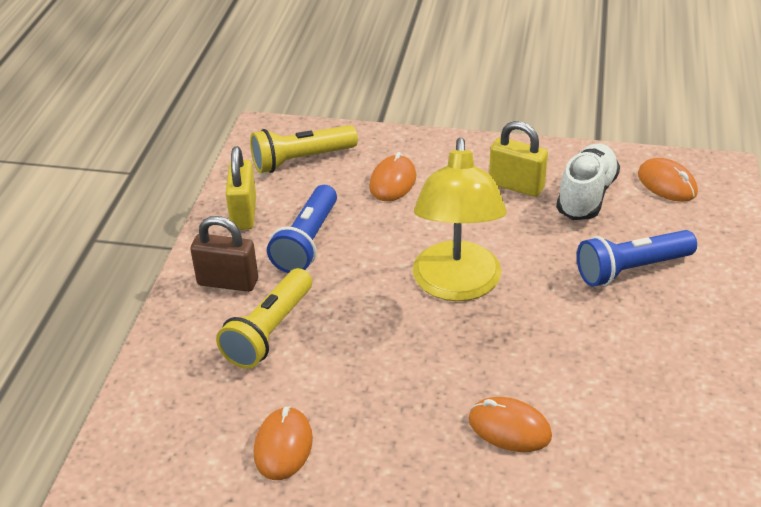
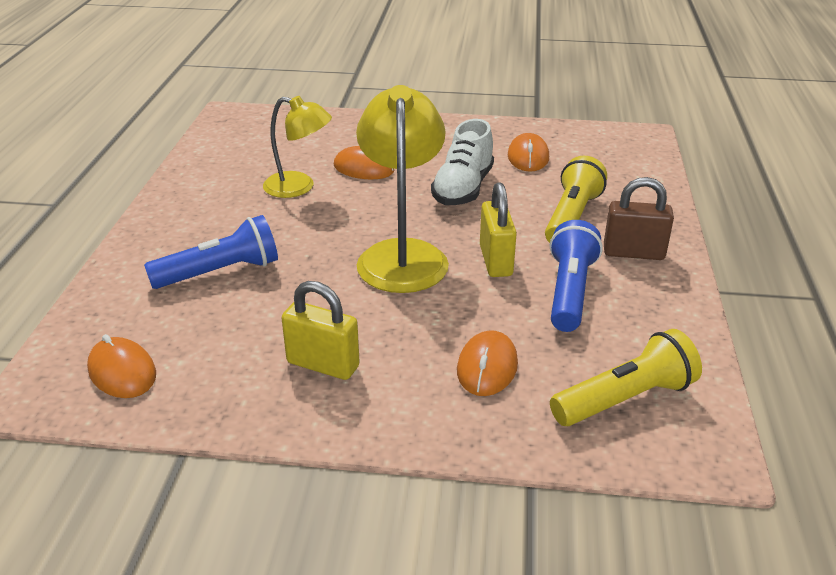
camera: 175 degrees right, 5 degrees down
(243, 213) = (660, 321): yellow padlock -> yellow padlock (496, 261)
(586, 196) = (236, 352): white shoe -> white shoe (463, 189)
(587, 392) = (299, 187): none -> yellow lamp

